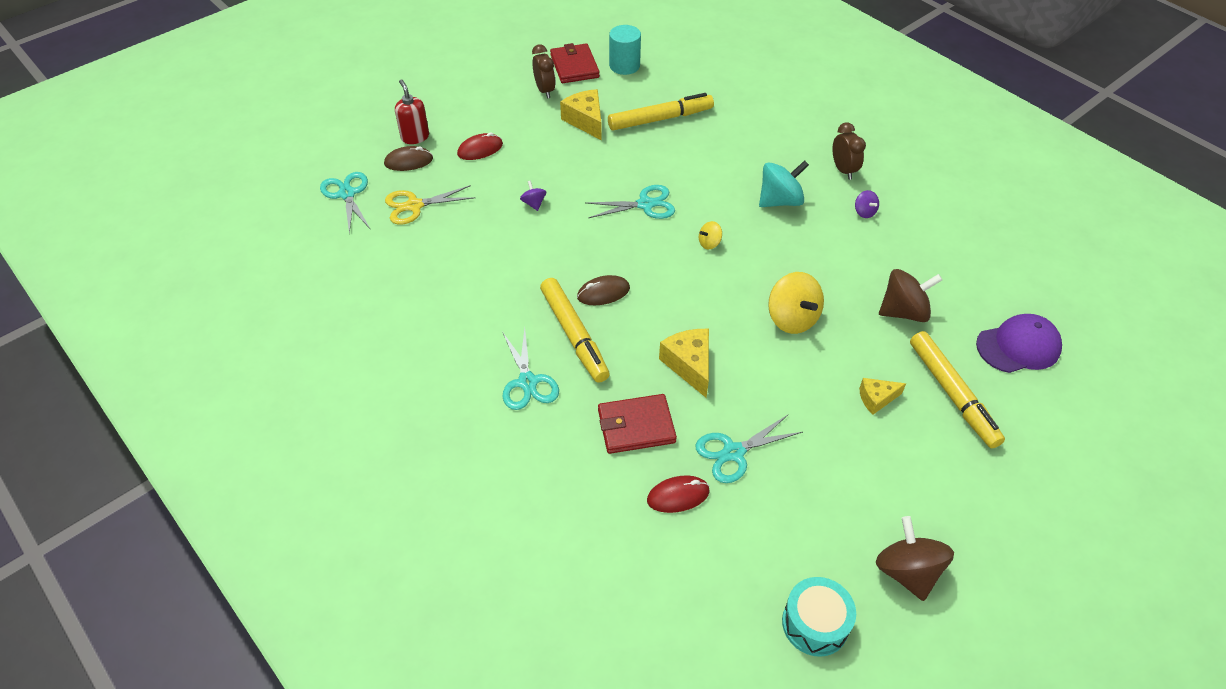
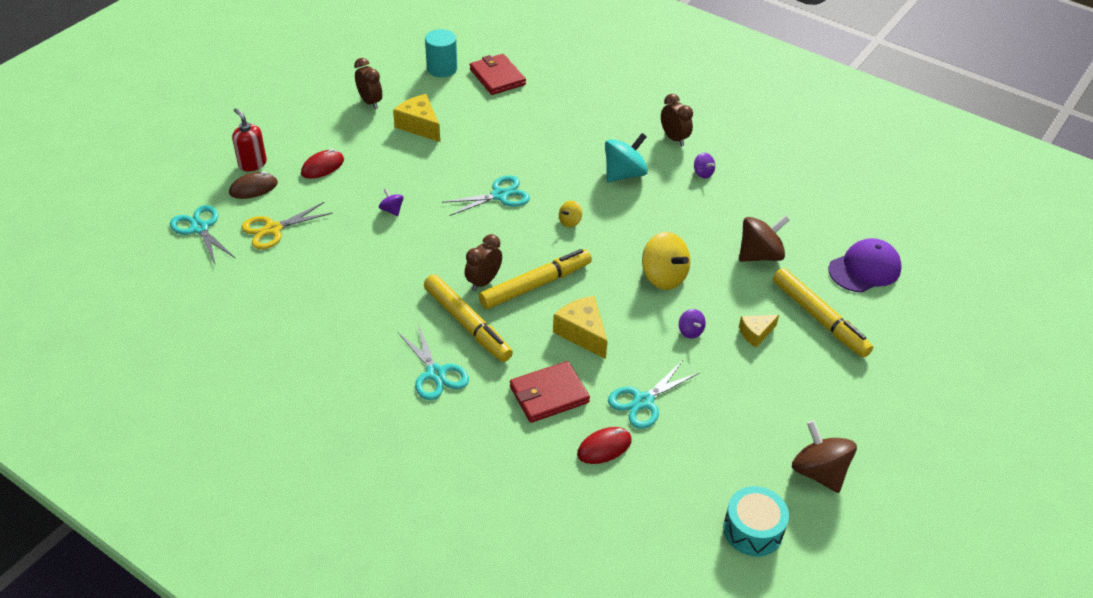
camera: 15 degrees left, 5 degrees down
(574, 66) = (393, 75): red wallet -> red wallet (497, 77)
(603, 293) = (483, 282): brown mouse -> brown clock
(660, 119) = (491, 114): yellow marker -> yellow marker (535, 285)
(805, 383) = (690, 331): none -> purple spinning top

